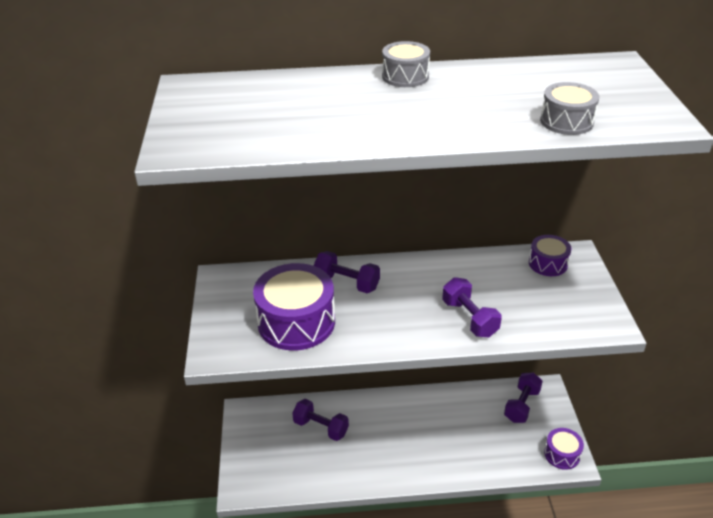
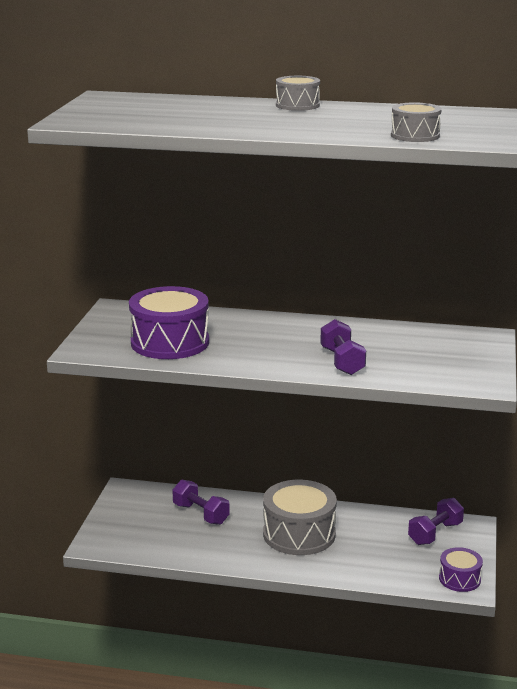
camera: 15 degrees right, 15 degrees down
(347, 283) = (235, 325): purple dumbbell -> none
(413, 432) = (299, 534): none -> grey drum
(548, 263) = (452, 338): purple drum -> none

